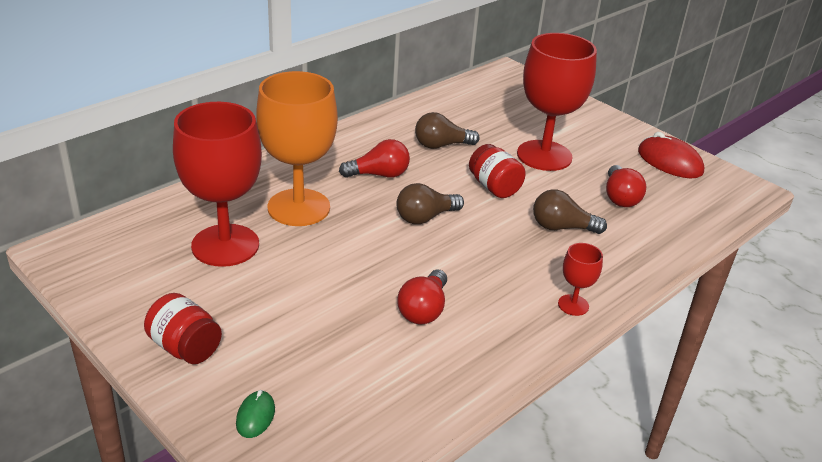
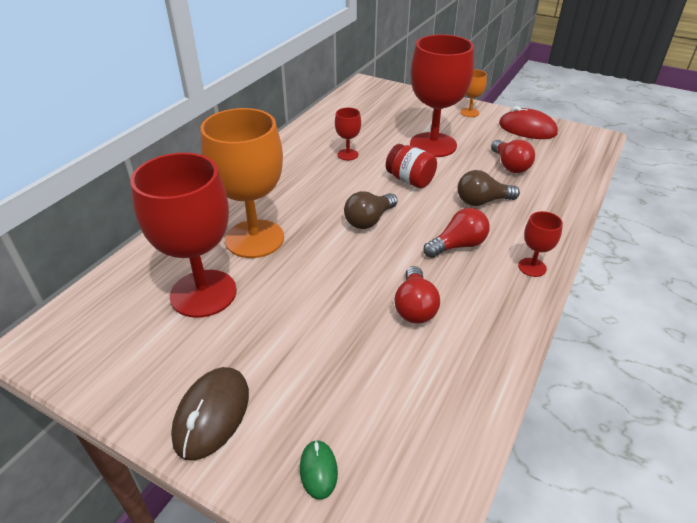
camera: 15 degrees left, 5 degrees up
(185, 348) = (212, 415): red jar -> brown mouse
(379, 175) = (310, 192): red light bulb -> red light bulb (458, 245)
(441, 145) = (348, 154): brown light bulb -> red goblet
(611, 129) = (469, 112): none -> orange goblet

